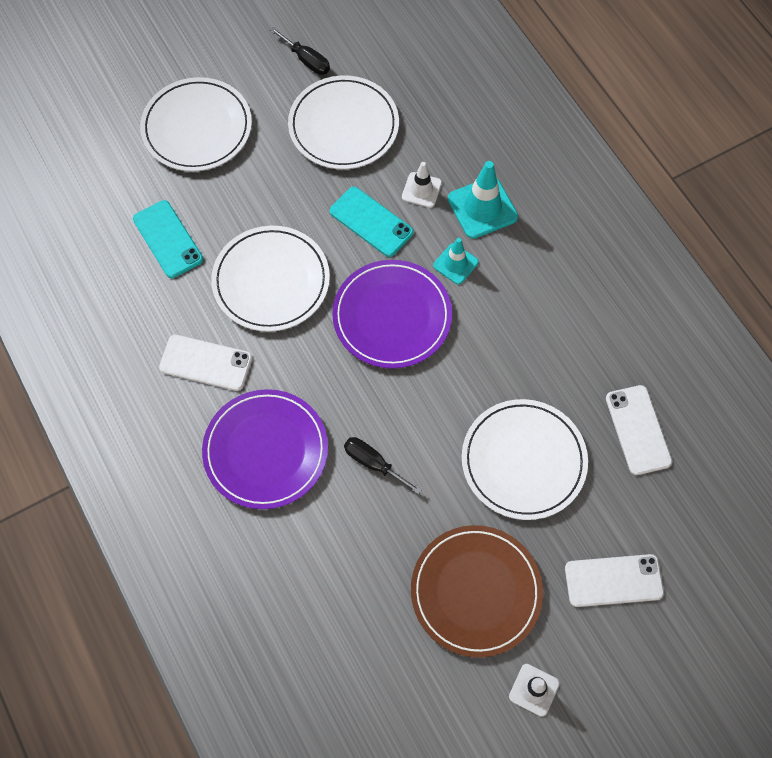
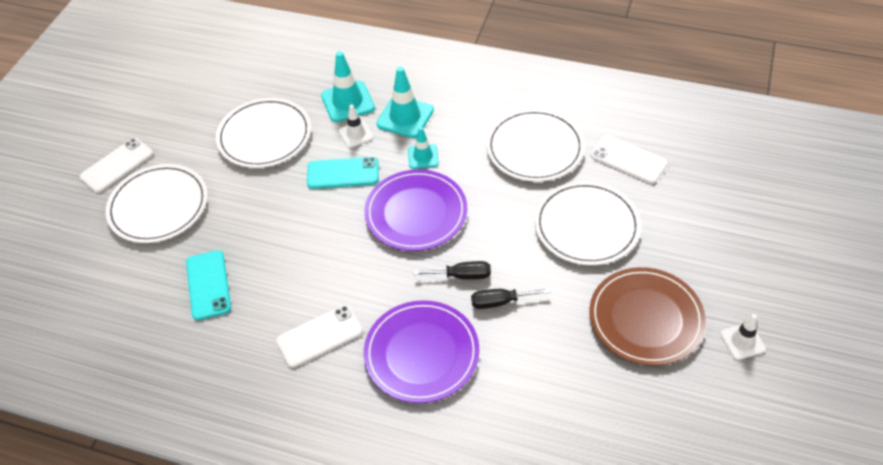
camera: 40 degrees left, 15 degrees down
(168, 239) = (208, 285): turquoise phone -> turquoise phone turned 60 degrees clockwise
(271, 281) = (312, 254): white plate -> white plate (534, 148)
(306, 60) = (198, 118): black screwdriver -> black screwdriver (462, 275)
(448, 148) = (348, 102): none -> turquoise traffic cone
(613, 580) = (710, 245): white phone -> white phone (117, 165)

